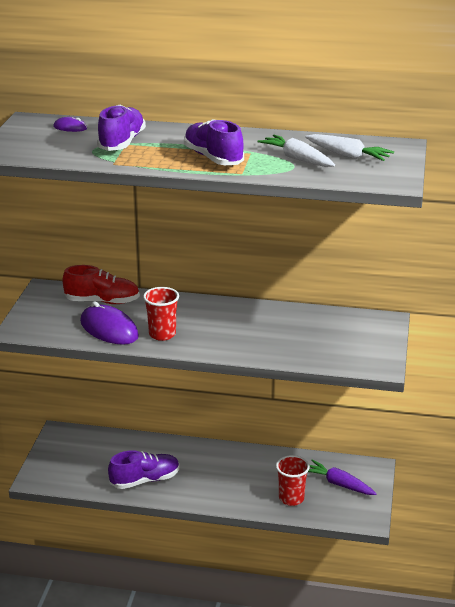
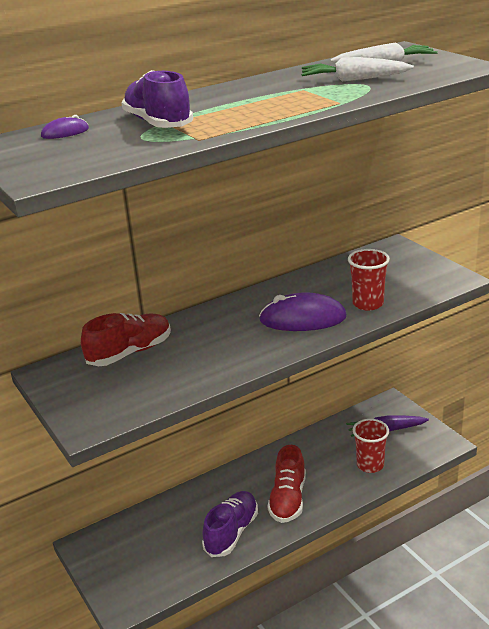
camera: 40 degrees left, 0 degrees up
(109, 329) = (183, 372): purple mouse -> purple mouse (302, 319)
(162, 334) = (242, 349): red cup -> red cup (368, 304)
(206, 484) = (288, 499): none -> red shoe
(213, 158) = (282, 103): purple shoe -> none

